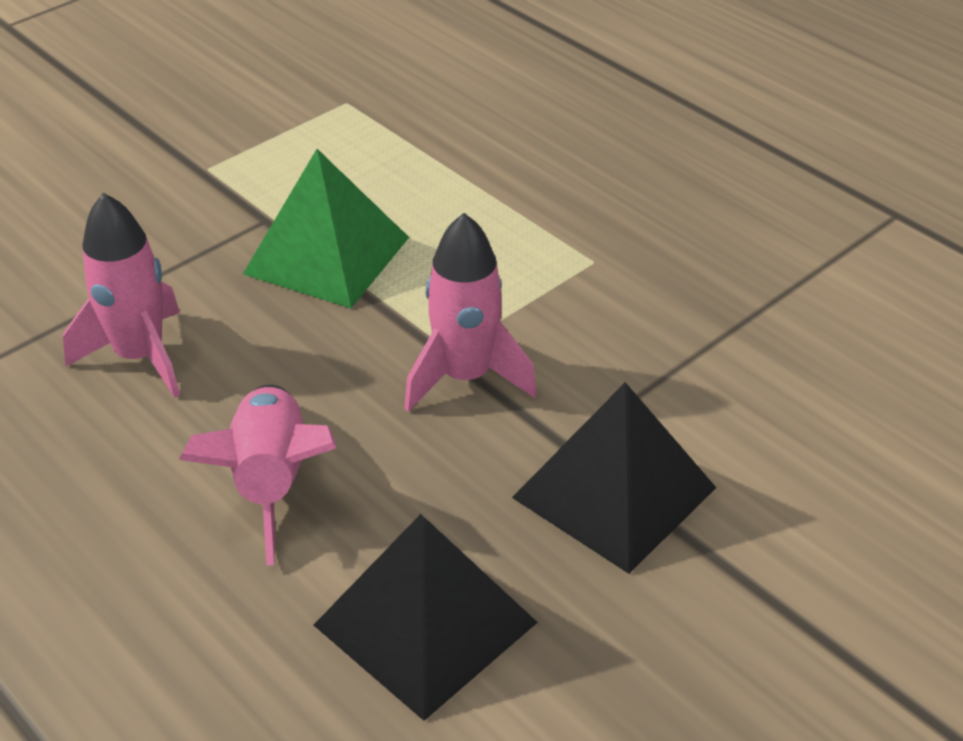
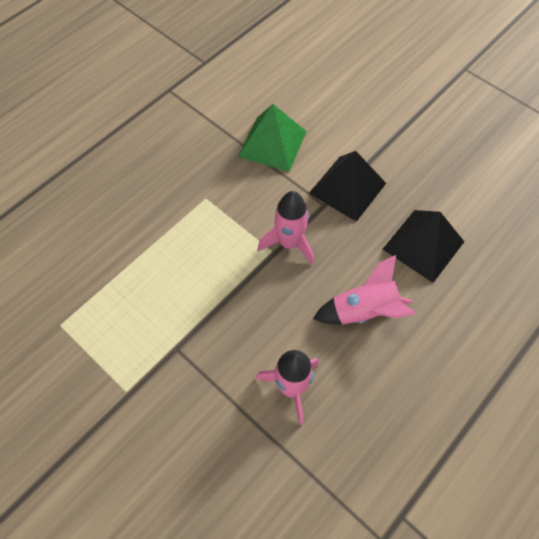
camera: 95 degrees left, 20 degrees up
(326, 255) = (206, 313): green pyramid -> green pyramid (272, 144)

